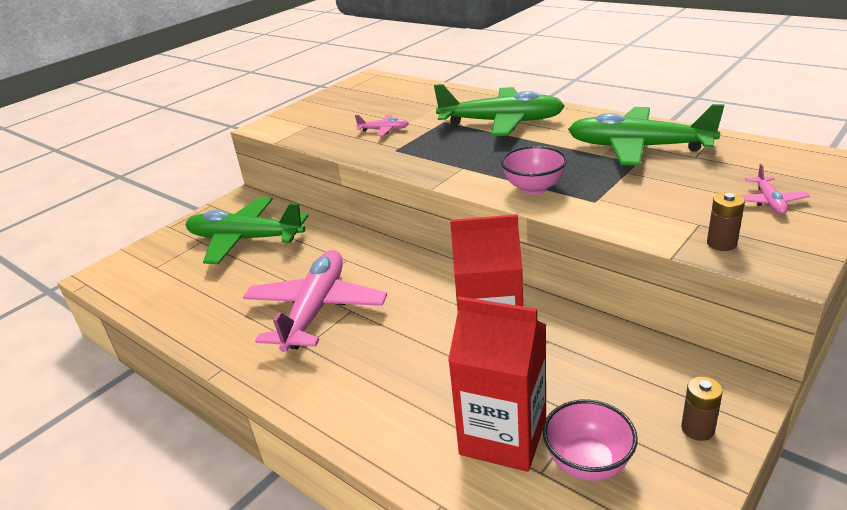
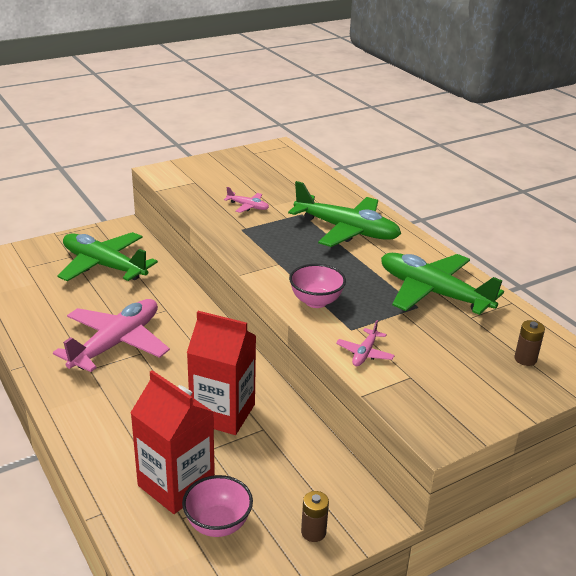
camera: 15 degrees right, 0 degrees up
(721, 243) = (410, 398): brown battery -> brown battery (525, 359)
(769, 202) = (484, 378): pink plane -> pink plane (364, 353)

